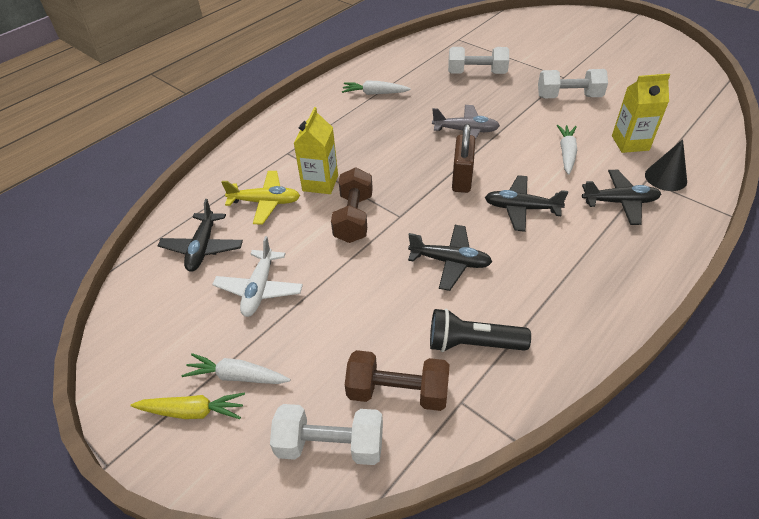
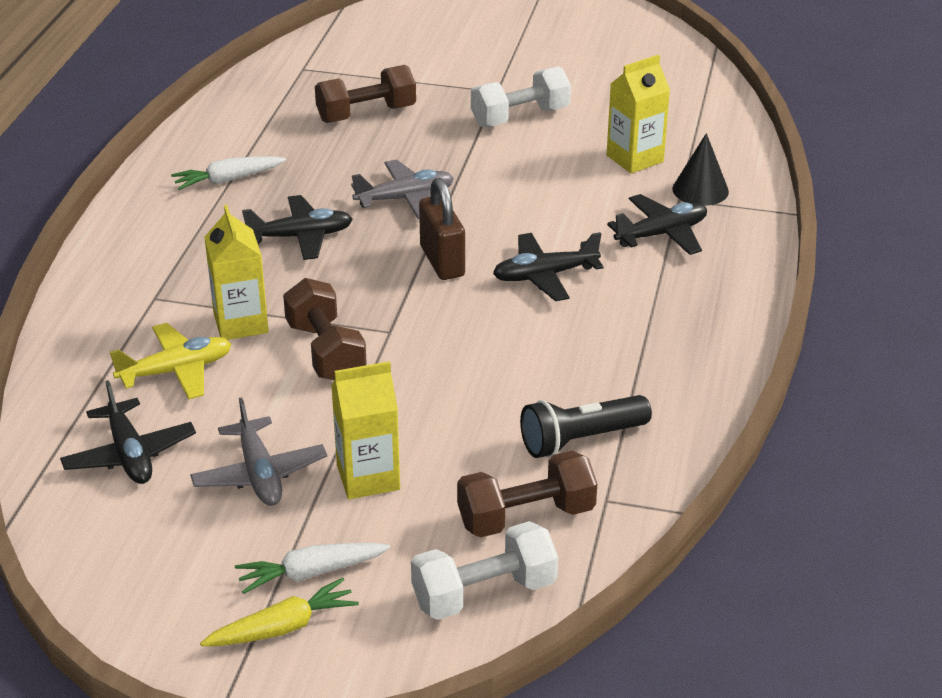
camera: 30 degrees left, 10 degrees down
(259, 289) = (259, 474): white plane -> grey plane
(318, 317) = (368, 477): none -> yellow carton
(450, 262) = (494, 363): black plane -> black plane (301, 237)
(476, 73) = (366, 114): white dumbbell -> brown dumbbell
(566, 153) = (561, 192): white carrot -> none

